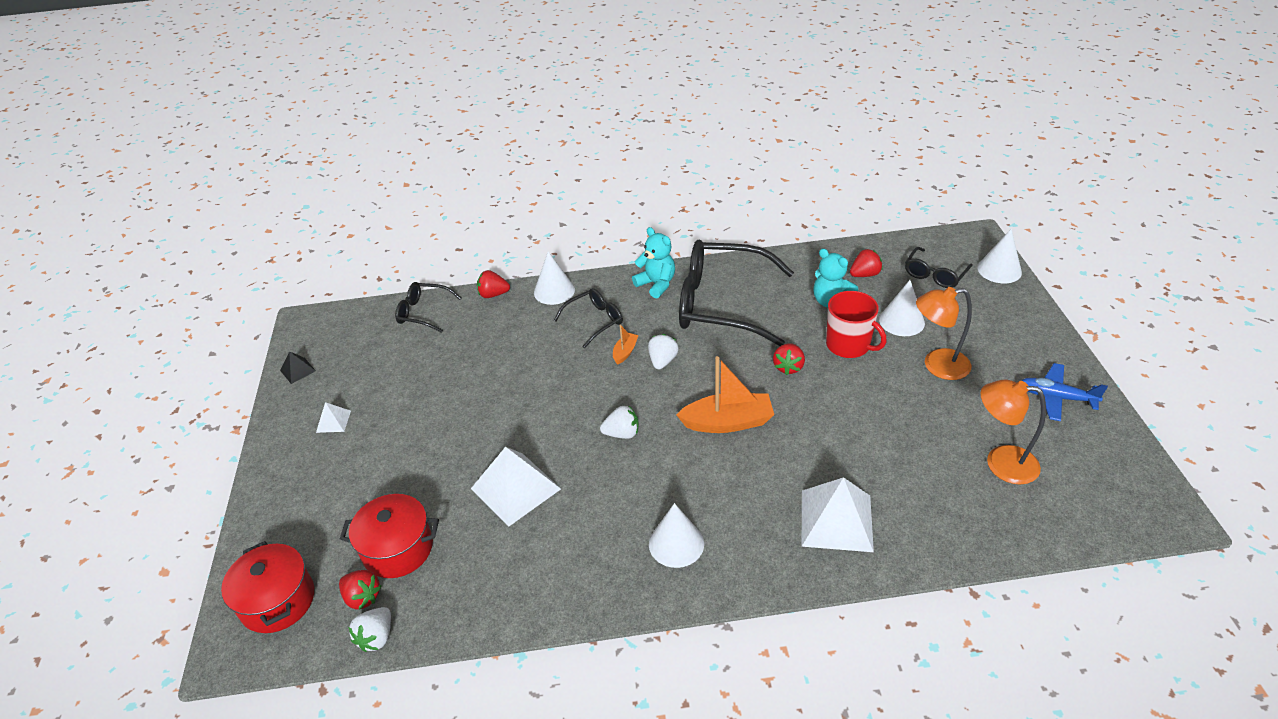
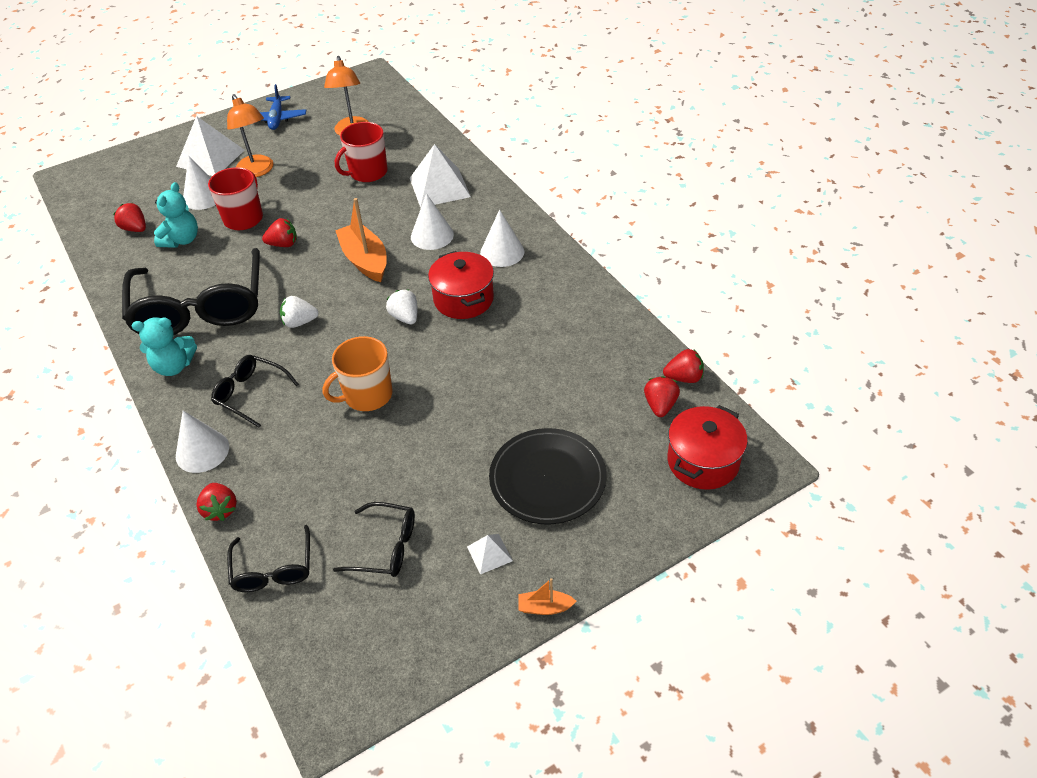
camera: 115 degrees left, 5 degrees up
(297, 370) = (426, 652): black pyramid -> none
(362, 478) = (547, 479): none -> black plate
(376, 637) = (684, 377): white strawberry -> red strawberry
(398, 549) = (604, 407): red pot -> red pot (463, 299)
(516, 488) = (499, 360): white pyramid -> white pyramid (210, 158)
(541, 387) = (367, 395): none -> orange mug
(625, 352) = (294, 352): orange boat -> orange boat (545, 607)
(656, 284) = (174, 366): turquoise teddy bear -> turquoise teddy bear turned 120 degrees counterclockwise
(898, 458) = (367, 172): none -> red mug
(935, 274) = (130, 190): black glasses -> black glasses (386, 547)
(999, 270) = (118, 159): white cone -> white cone (432, 235)

